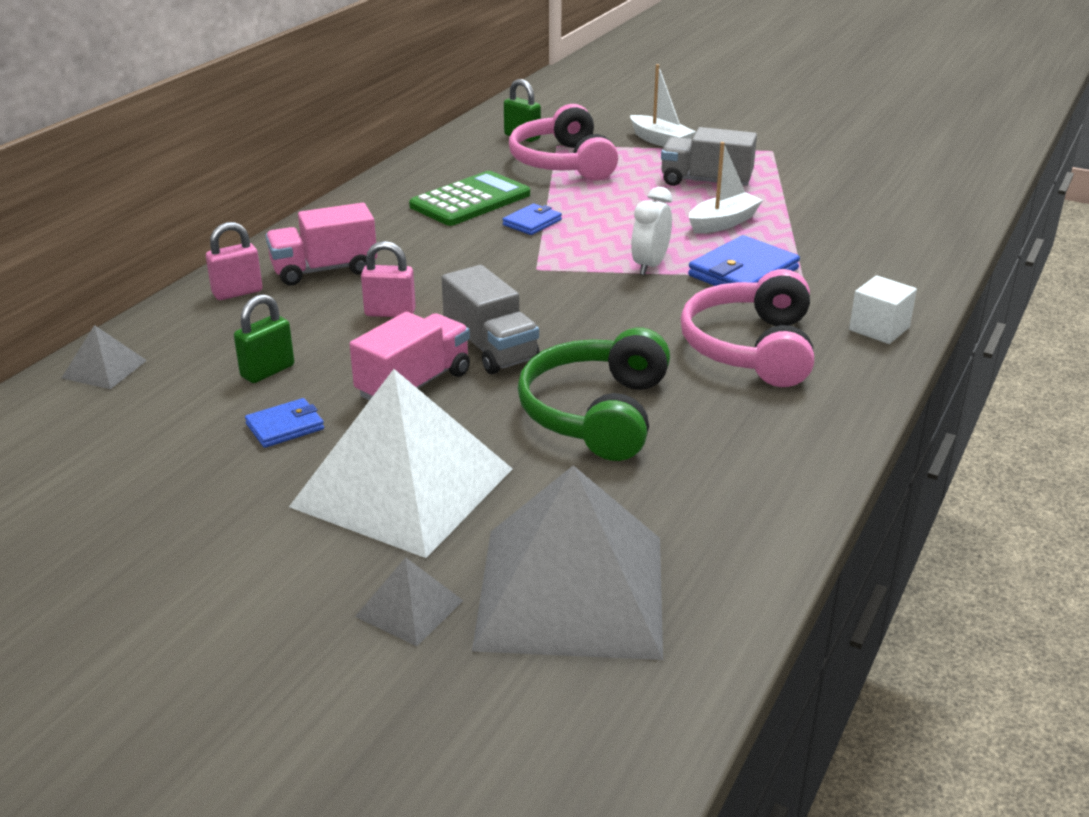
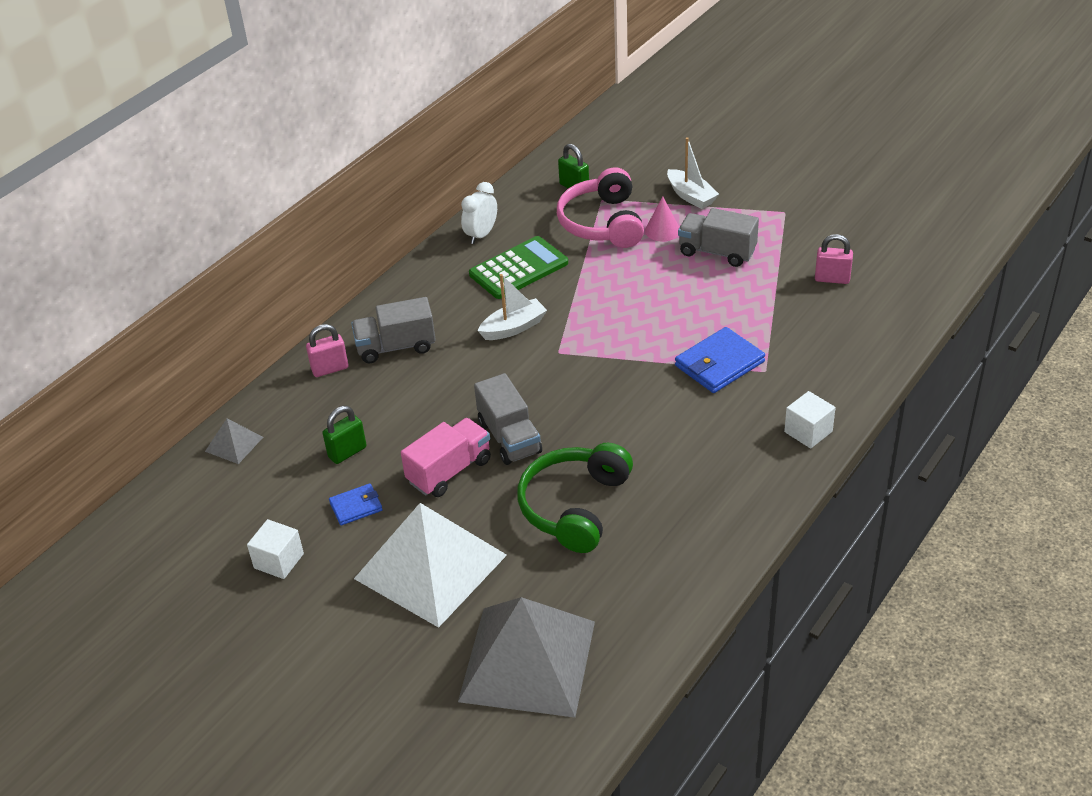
camera: 10 degrees right, 10 degrees up
(172, 492) = (279, 561): none -> white cube
(324, 270) = (396, 347): pink truck -> grey truck
(390, 313) = (440, 396): pink padlock -> pink padlock (832, 279)
(409, 608) = (423, 666): grey pyramid -> none
(532, 222) = (564, 298): blue wallet -> none
(635, 167) = (662, 230): none -> pink cone
(650, 265) = (647, 353): white clock -> white clock (481, 235)
(723, 223) = (718, 304): white boat -> white boat (514, 328)
(750, 348) = (703, 447): pink headphones -> none

